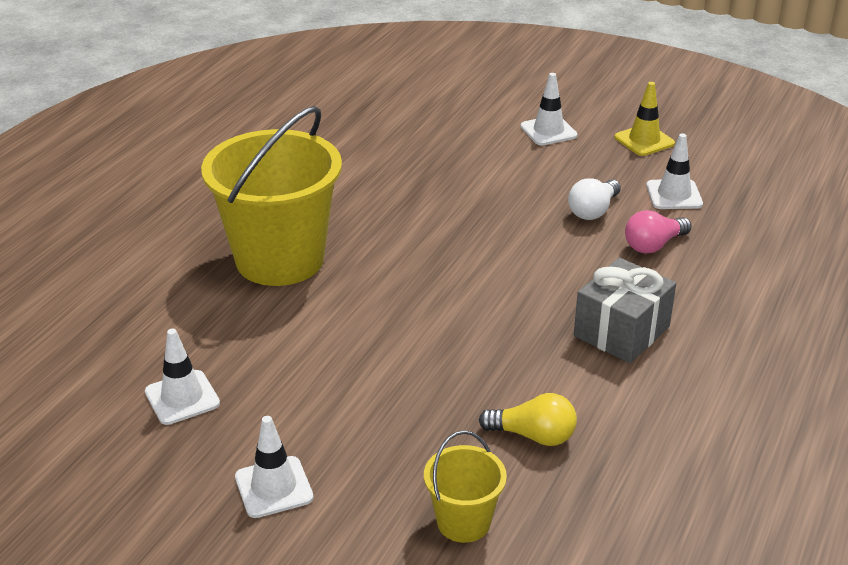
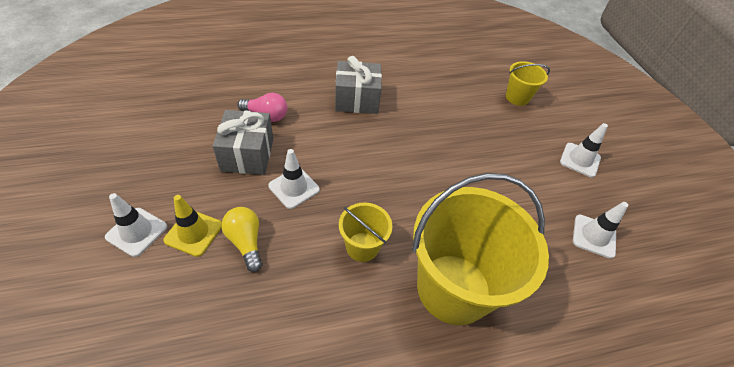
camera: 135 degrees left, 15 degrees up
(389, 230) = (362, 247): none -> yellow bucket
(533, 436) = (454, 99): yellow light bulb -> yellow light bulb (246, 242)
(593, 211) = (247, 154): white light bulb -> grey gift
(644, 140) = (121, 168): yellow traffic cone -> yellow traffic cone (193, 233)
(674, 195) = (198, 127): white traffic cone -> white traffic cone (294, 188)

